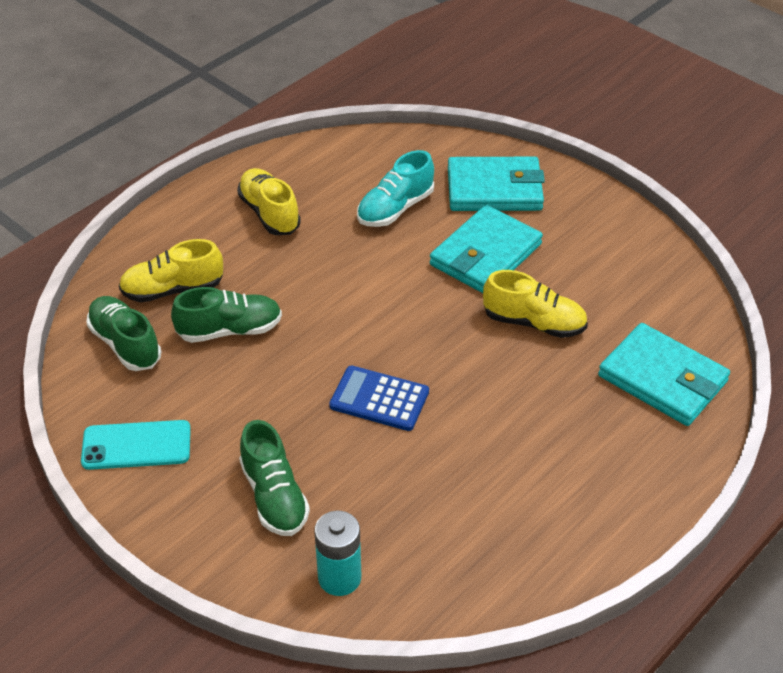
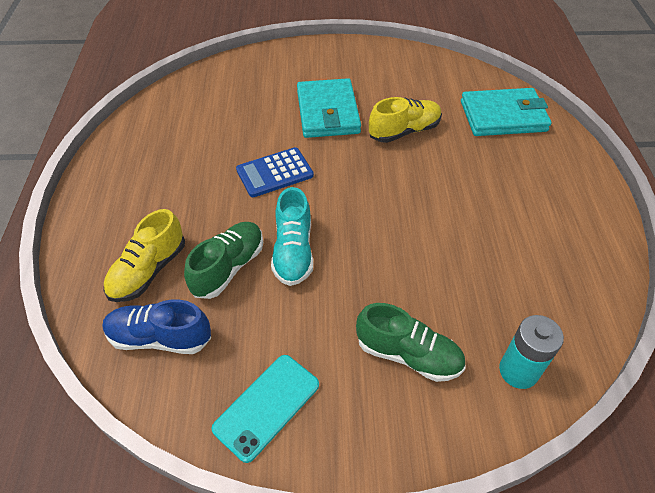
camera: 45 degrees left, 5 degrees up
(125, 344) = (160, 338): green shoe -> blue shoe
(269, 213) = (157, 173): yellow shoe -> none
(379, 399) = (384, 237): blue calculator -> blue calculator (274, 173)
(395, 208) = (239, 119): turquoise shoe -> turquoise shoe (293, 251)
(494, 189) = (283, 74): turquoise wallet -> none

